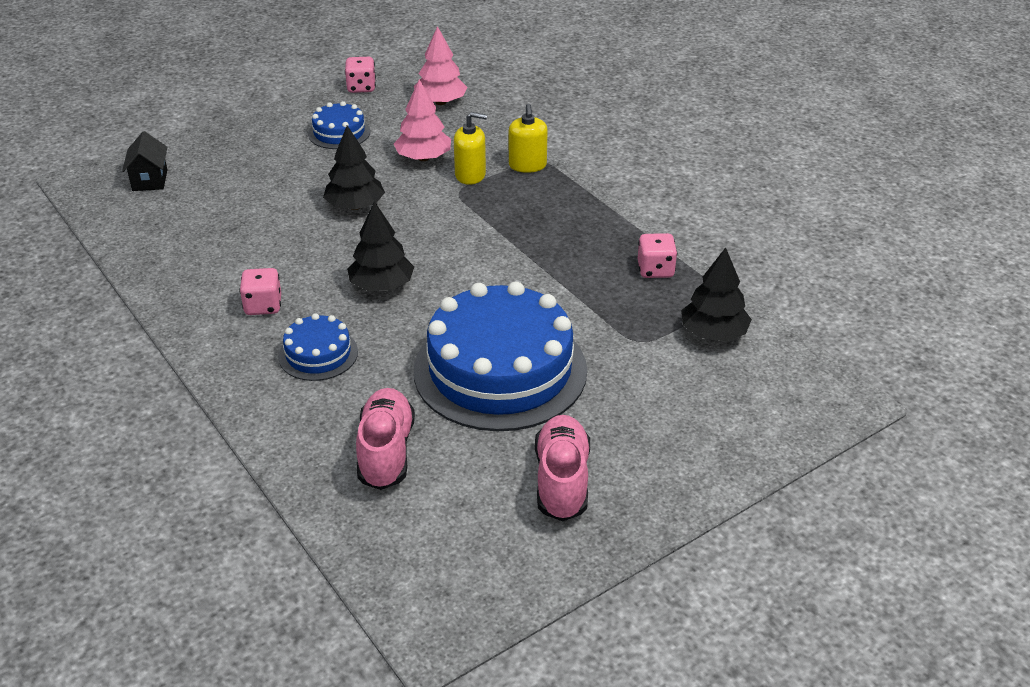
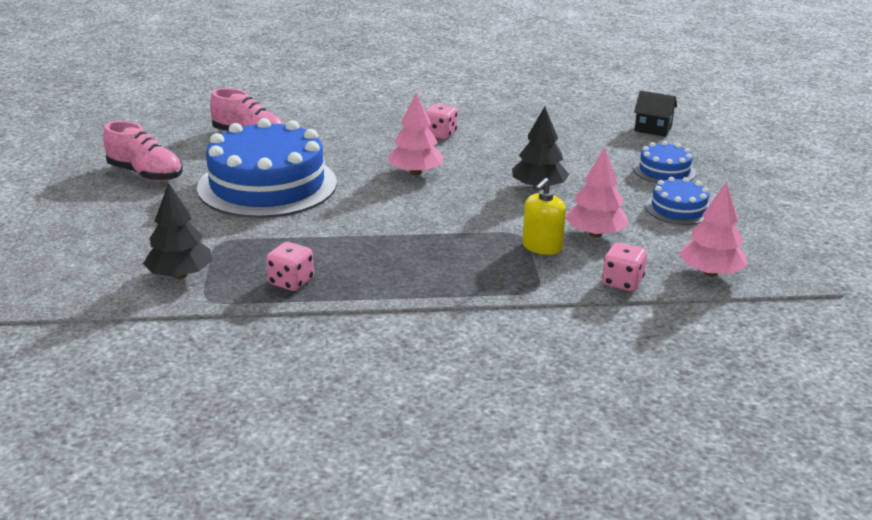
camera: 120 degrees right, 10 degrees down
(318, 354) = (366, 139): blue cake -> blue cake (664, 171)
(361, 87) = (774, 240): pink dice -> pink dice (622, 282)
(382, 286) = (415, 172): black tree -> pink tree
(527, 165) = (532, 280): yellow soap dispenser -> none

